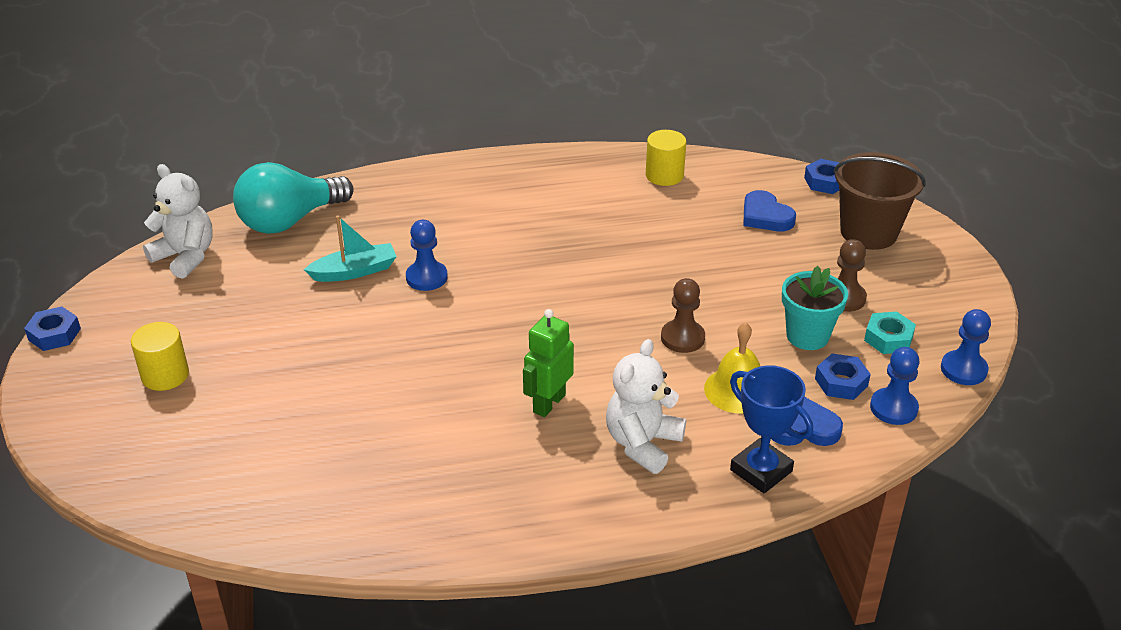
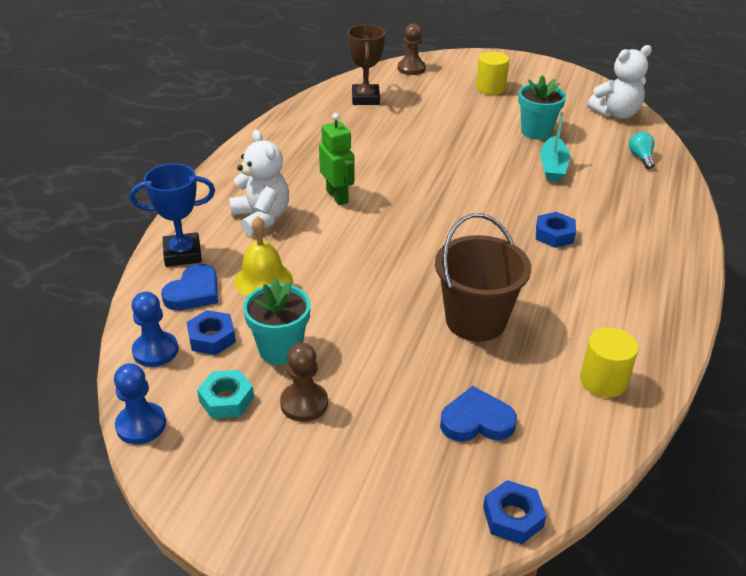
camera: 120 degrees right, 0 degrees up
(54, 334) = (558, 67): blue nut -> blue nut (554, 235)
(274, 485) = (365, 99): none -> brown trophy
(275, 303) = (536, 132): none -> turquoise flower pot
(290, 221) = (641, 157): turquoise light bulb -> turquoise light bulb, size x0.42
(426, 277) = (522, 192): blue pawn -> none
(682, 338) = (345, 280): brown pawn -> brown pawn (411, 68)
(868, 232) = (386, 492): brown bucket -> brown bucket (475, 320)

